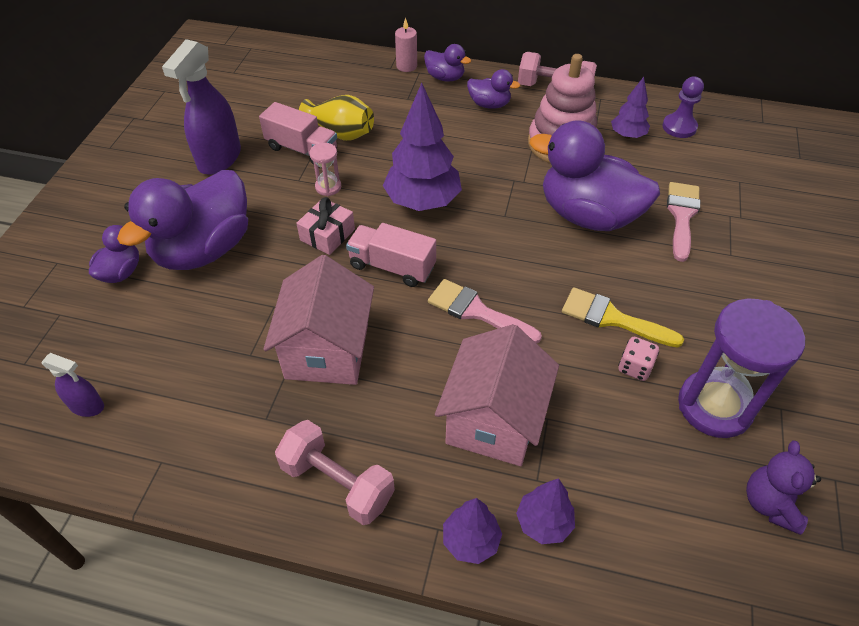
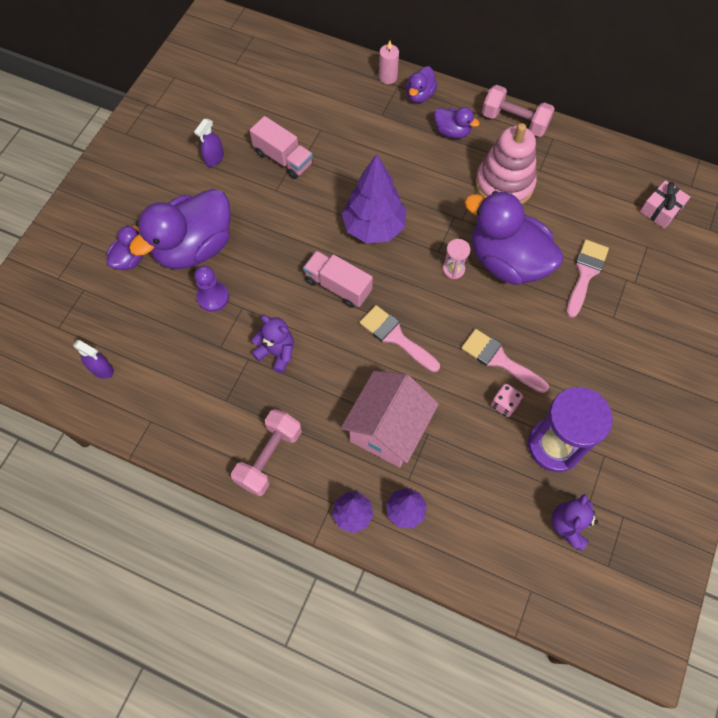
camera: 10 degrees right, 15 degrees up
(219, 159) = (214, 158): purple spray bottle -> purple spray bottle, size x0.51
(327, 235) = (292, 248): pink gift -> pink gift (661, 210)
(327, 351) = (277, 353): pink house -> purple teddy bear
(328, 187) = (299, 201): pink hourglass -> pink hourglass (453, 269)
(337, 482) = (269, 457): pink dumbbell -> pink dumbbell turned 75 degrees clockwise
(341, 133) = (318, 145): yellow vase -> none
(445, 77) = (419, 95): purple duck -> purple duck turned 75 degrees clockwise
(612, 318) = (499, 360): yellow brush -> pink brush
(627, 135) = (564, 183): purple tree -> none
(679, 127) = (613, 181): purple pawn -> purple pawn (213, 297)

